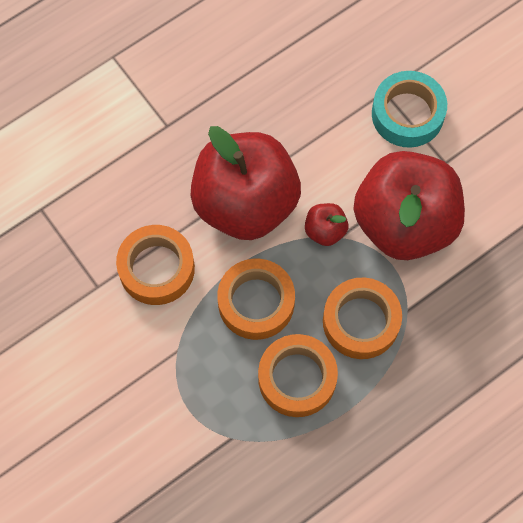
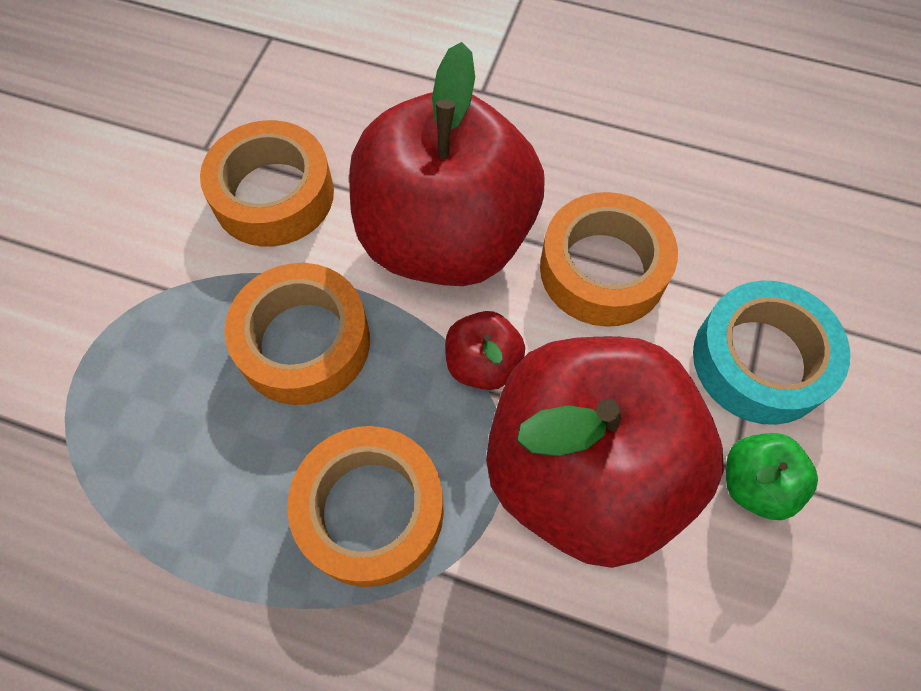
camera: 55 degrees right, 5 degrees down
(297, 378) = (215, 474): orange tape -> orange tape (603, 269)
(457, 160) = (755, 484): none -> green apple

